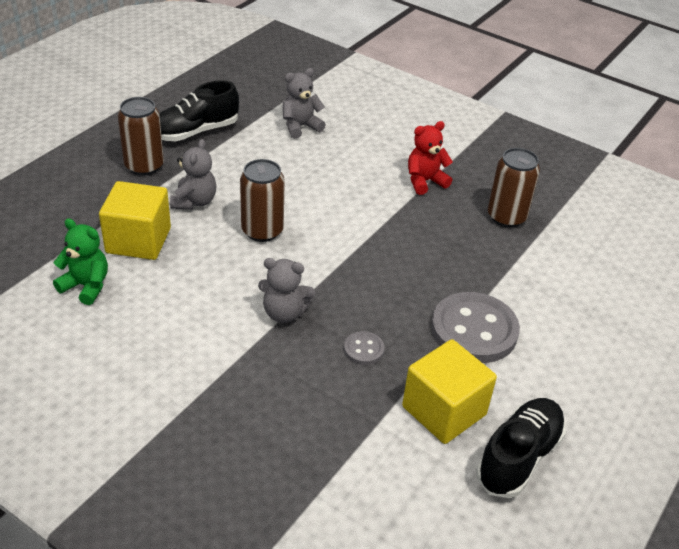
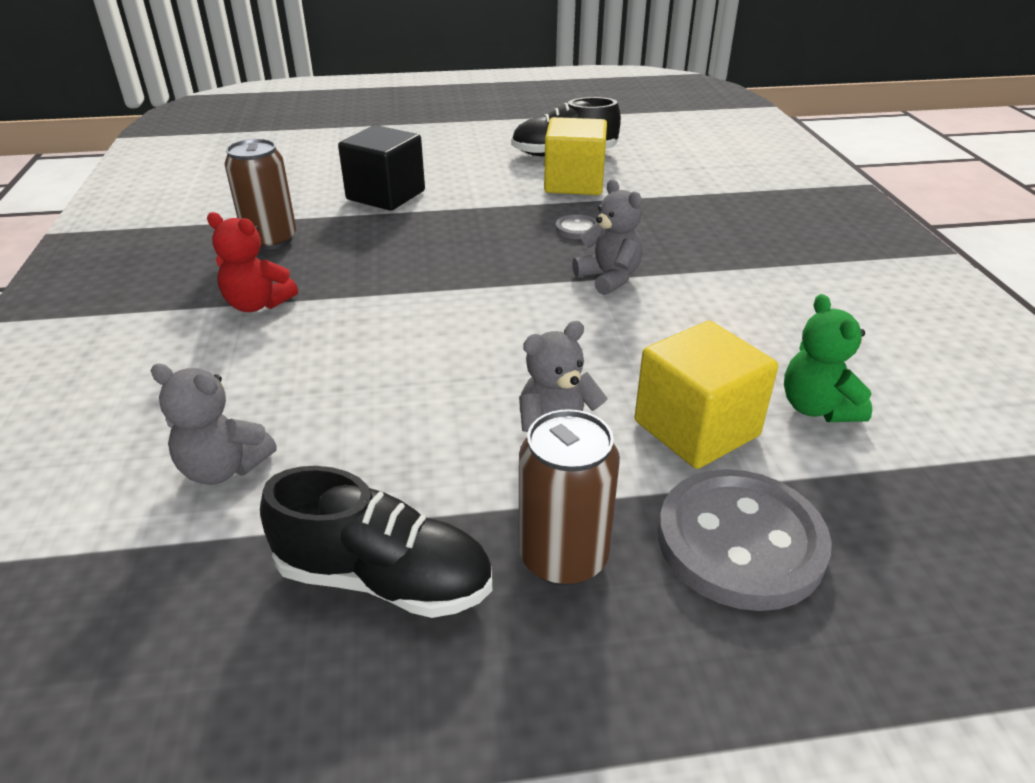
camera: 130 degrees left, 5 degrees down
(262, 231) = (522, 354): brown can -> none
(474, 330) = (470, 201): grey button -> grey button (740, 542)
(531, 296) = (386, 195): none -> black cube

